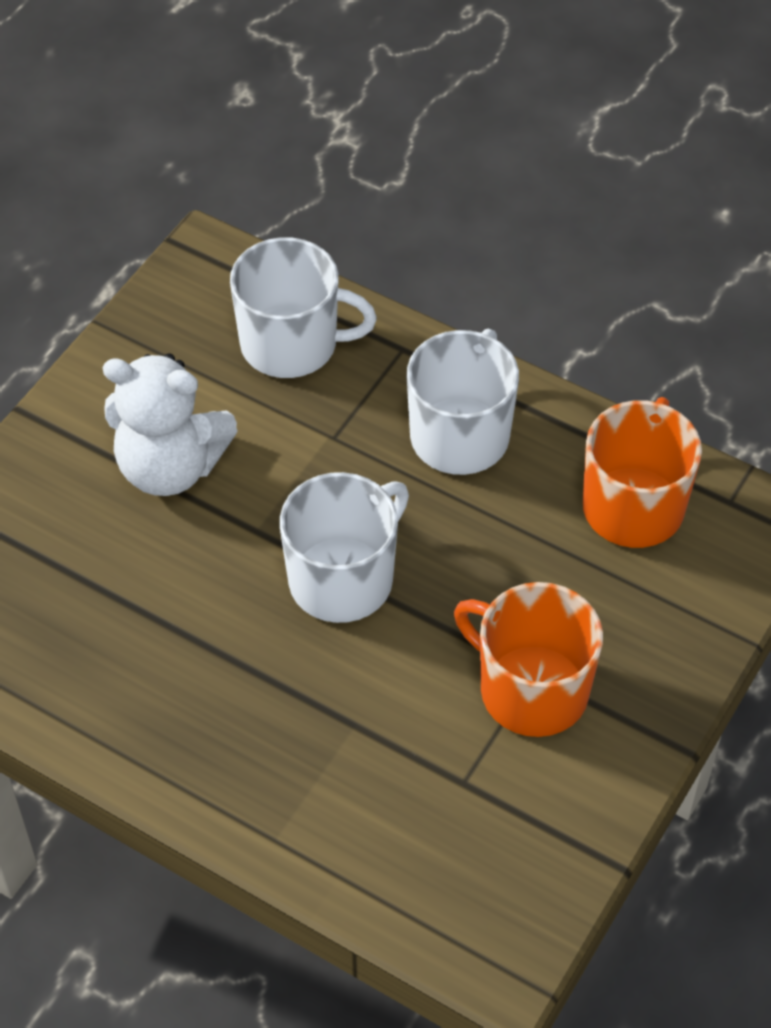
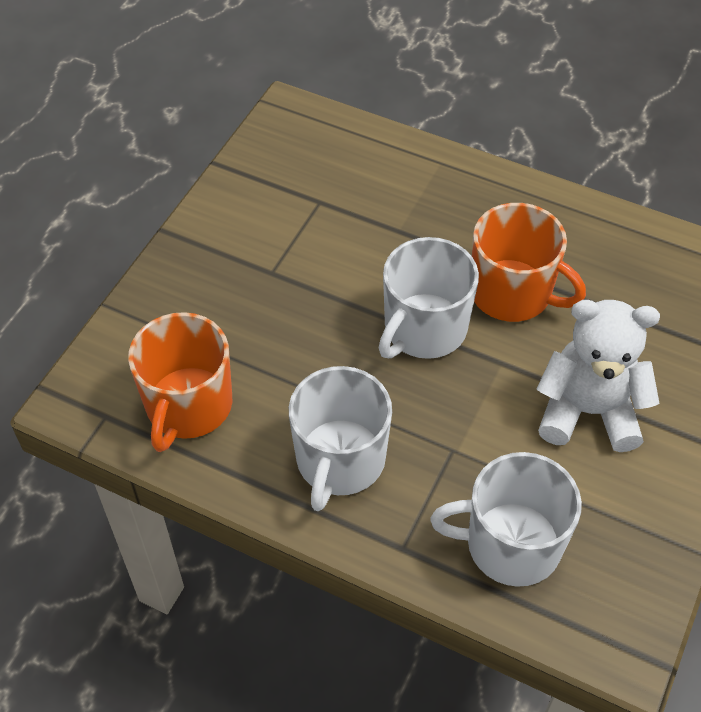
camera: 175 degrees right, 0 degrees up
(531, 689) = (274, 261): orange mug -> orange mug (512, 293)

